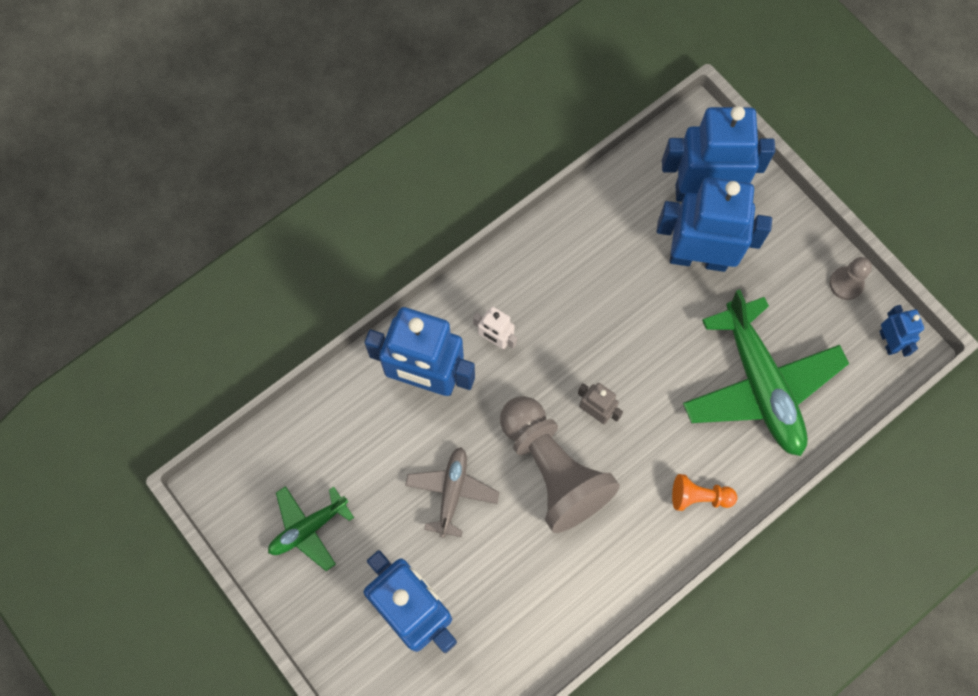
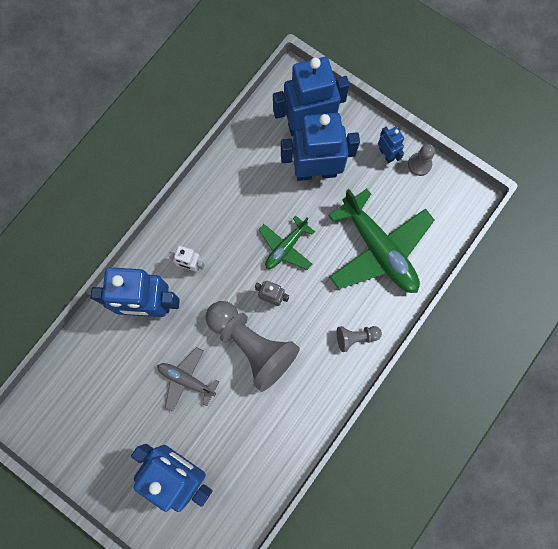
camera: 15 degrees left, 5 degrees up
(308, 528) = (92, 432): green plane -> green plane (286, 247)
(452, 492) = (186, 379): grey plane -> grey plane turned 60 degrees counterclockwise
(699, 496) = (355, 337): orange pawn -> grey pawn
(888, 341) = (457, 197): blue robot -> blue robot (386, 154)

